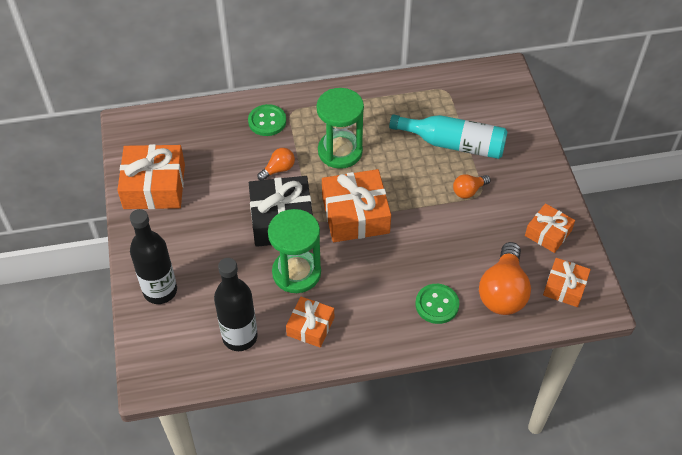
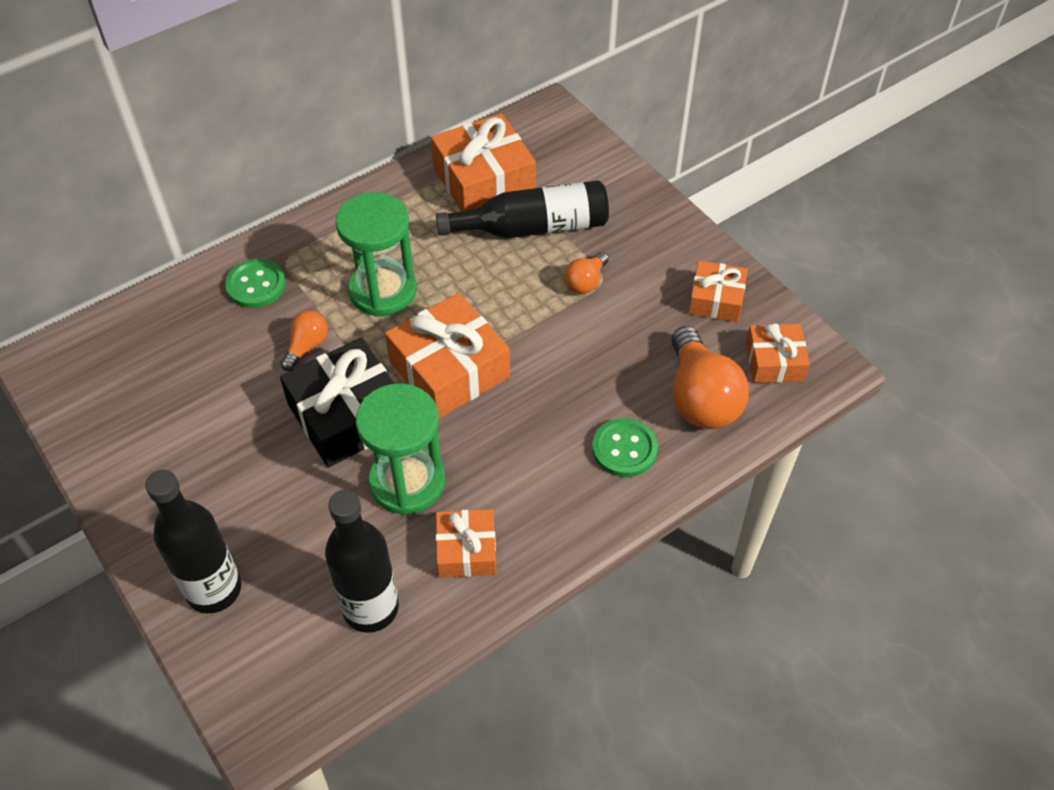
camera: 25 degrees left, 0 degrees up
(154, 186) = (128, 437): orange gift -> orange gift (483, 179)
(453, 144) = (533, 227): turquoise bottle -> black bottle

